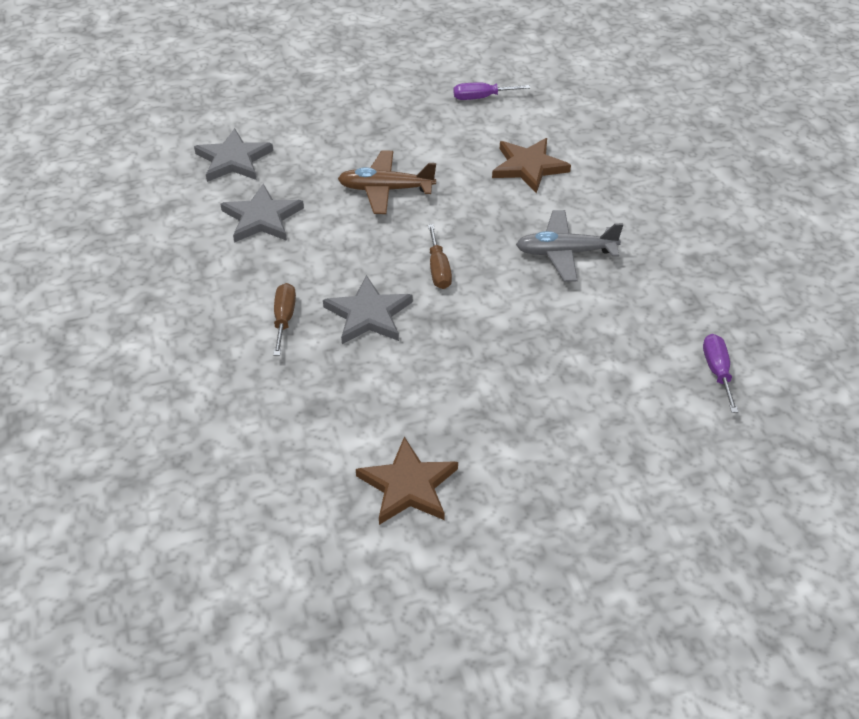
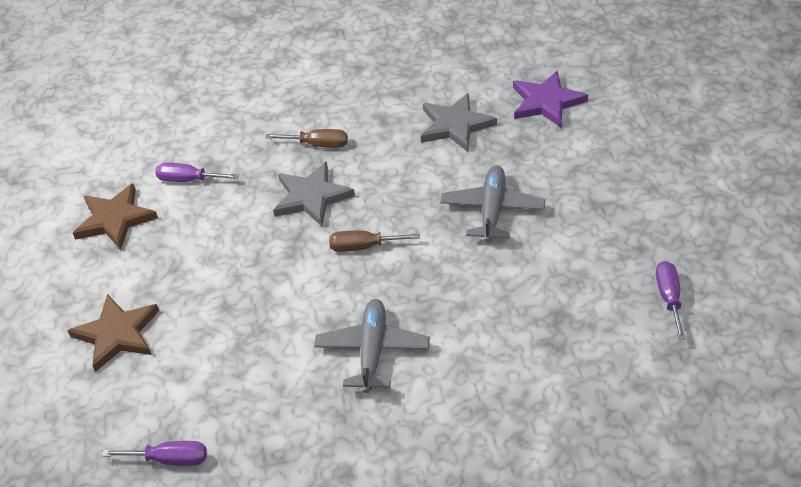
camera: 100 degrees right, 0 degrees up
(233, 160) = (546, 102): grey star -> purple star
(339, 426) = (188, 180): none -> purple screwdriver
(386, 189) = (492, 210): brown plane -> grey plane
(528, 167) = (526, 333): brown star -> brown star (117, 334)

